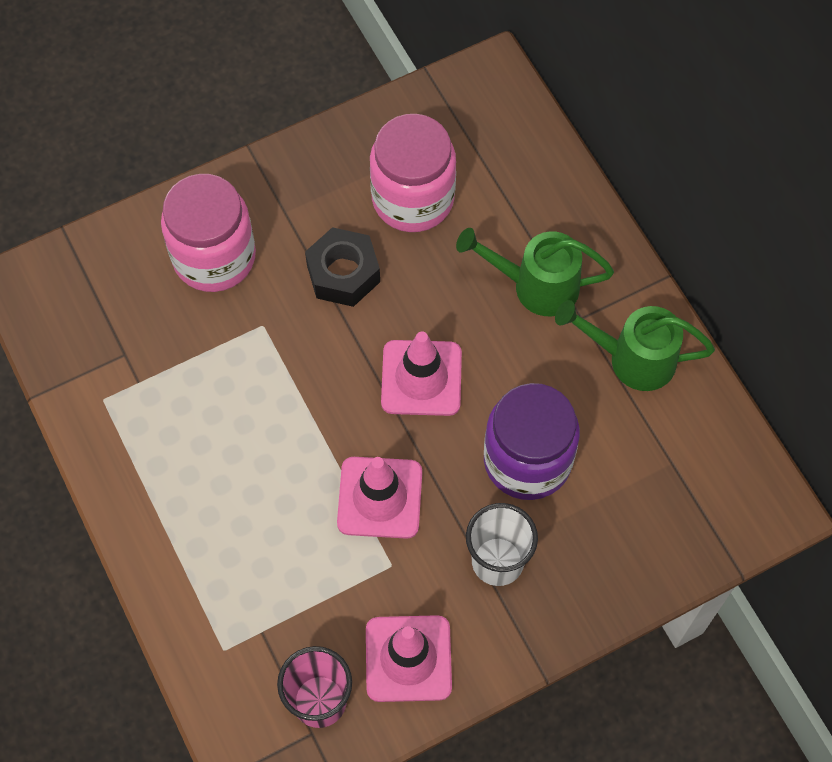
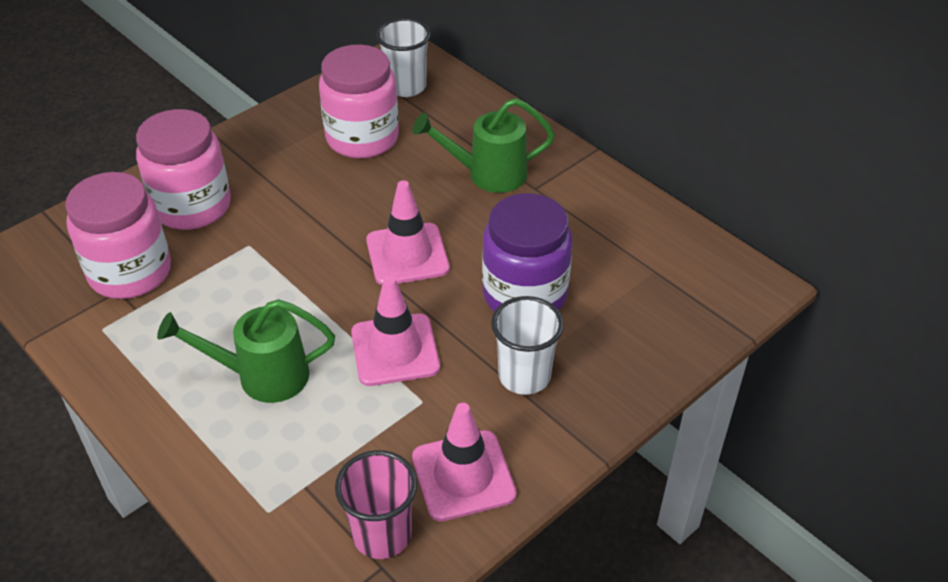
camera: 15 degrees left, 20 degrees down
(139, 333) = (130, 272): none -> pink jar
(343, 274) = (314, 196): black nut -> none
(480, 129) = (406, 87): none -> white cup
(632, 359) = (590, 206): green watering can -> green watering can (262, 376)

